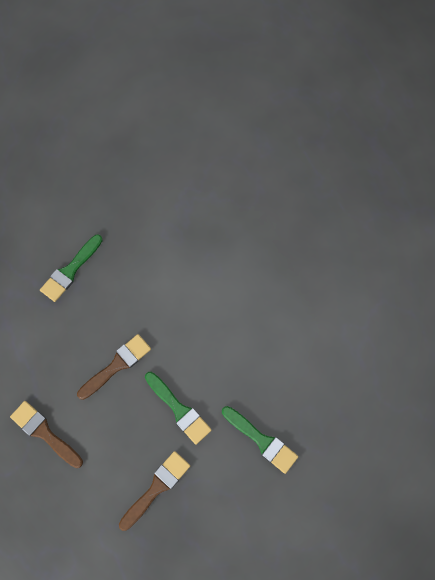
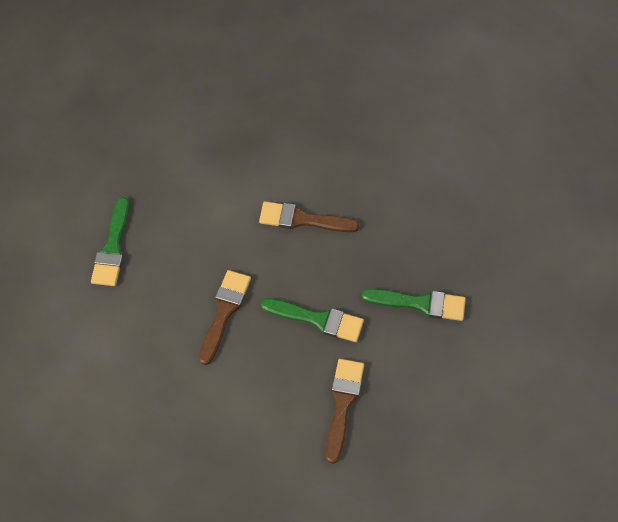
camera: 30 degrees left, 10 degrees down
(44, 433) = (188, 417): brown brush -> brown brush (302, 219)

